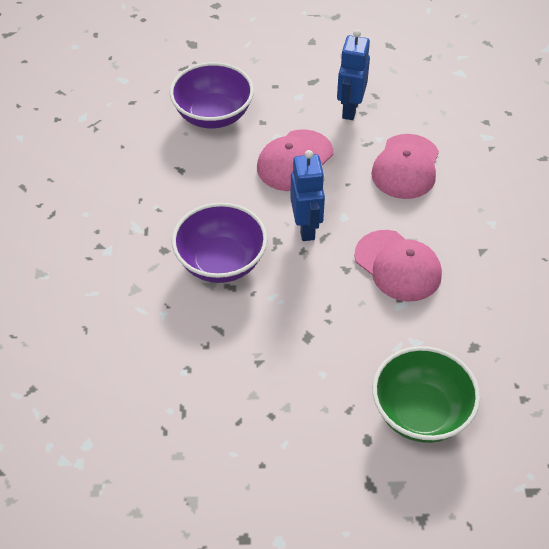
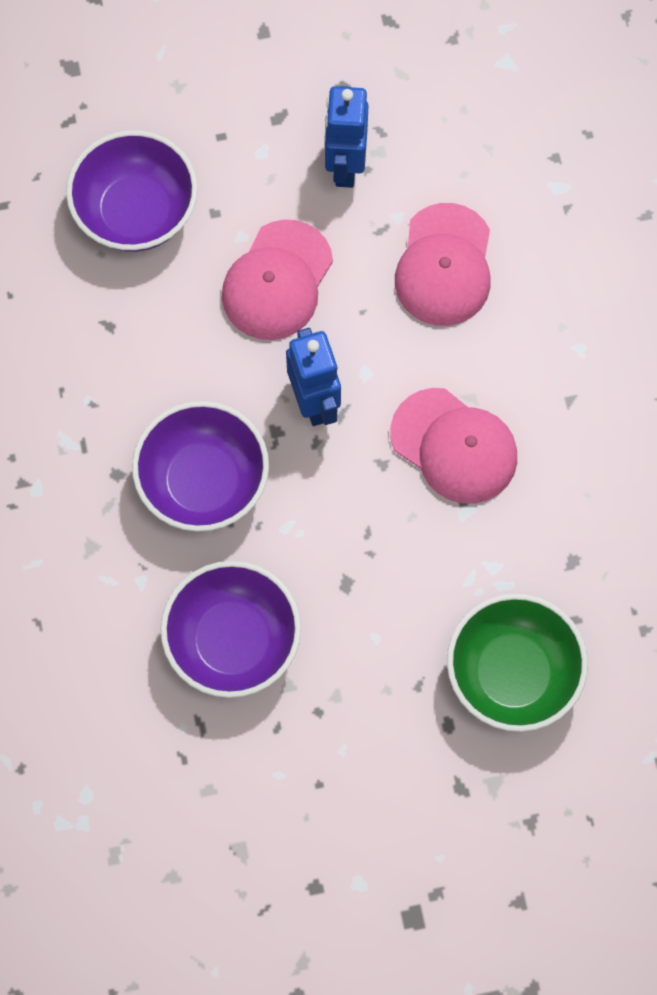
camera: 10 degrees left, 20 degrees up
(219, 360) = (233, 641): none -> purple bowl

